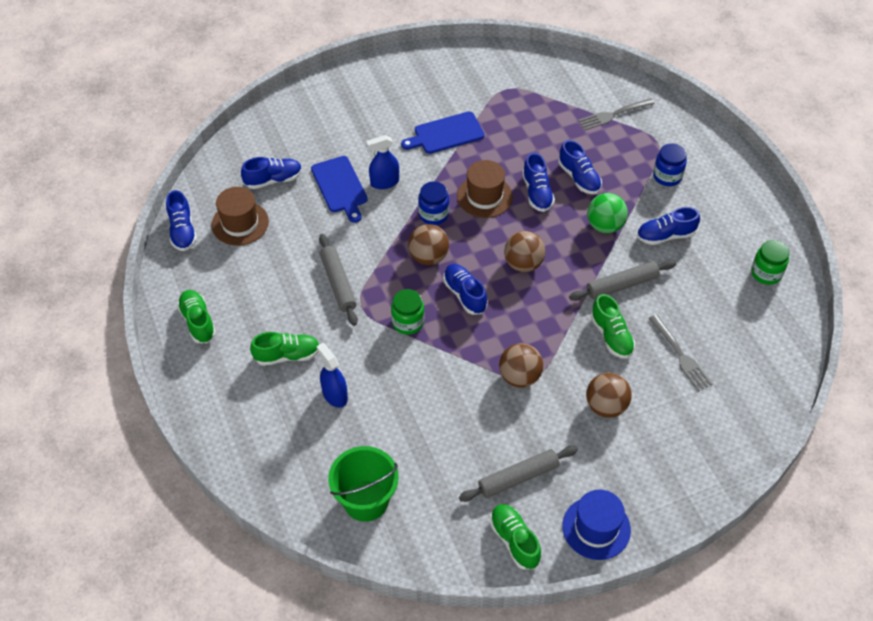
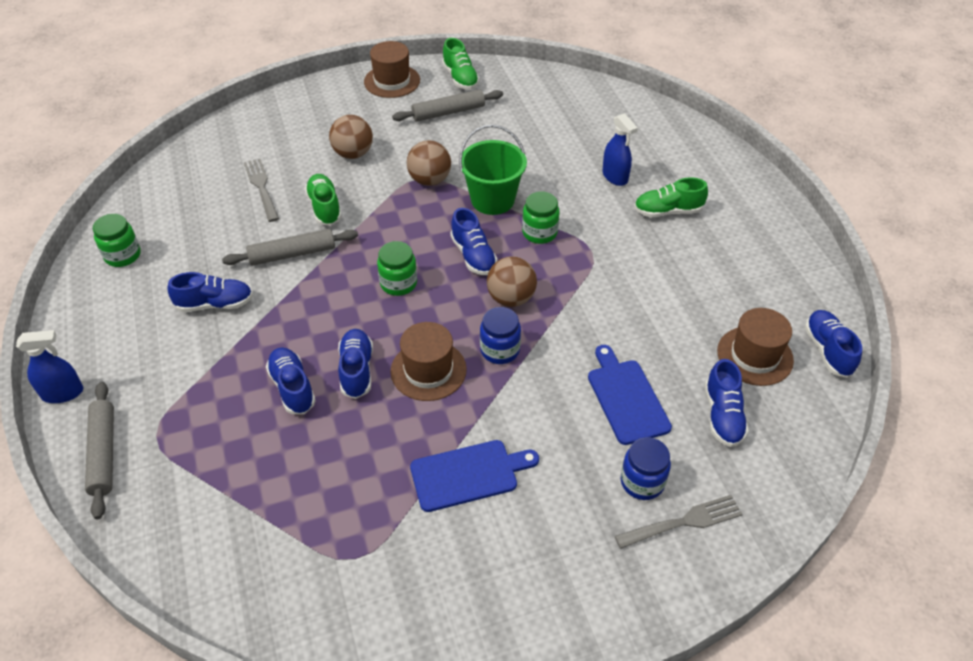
camera: 175 degrees left, 5 degrees down
(198, 322) = (773, 247): green shoe -> none
(273, 180) = (722, 415): blue shoe -> blue shoe turned 75 degrees counterclockwise
(338, 283) = (619, 276): grey rolling pin -> grey rolling pin (103, 453)
(366, 500) = (582, 106): green bucket -> green bucket (492, 200)
(384, 182) = (564, 400): blue spray bottle -> blue spray bottle (63, 393)
(523, 264) = (398, 283): brown ball -> green jar
(596, 528) = (392, 81): blue hat -> brown hat
(605, 225) = (284, 321): green ball -> none
(614, 114) = (198, 491): grey fork -> grey fork (682, 523)
(667, 176) = (171, 381): blue jar -> blue jar (642, 482)

